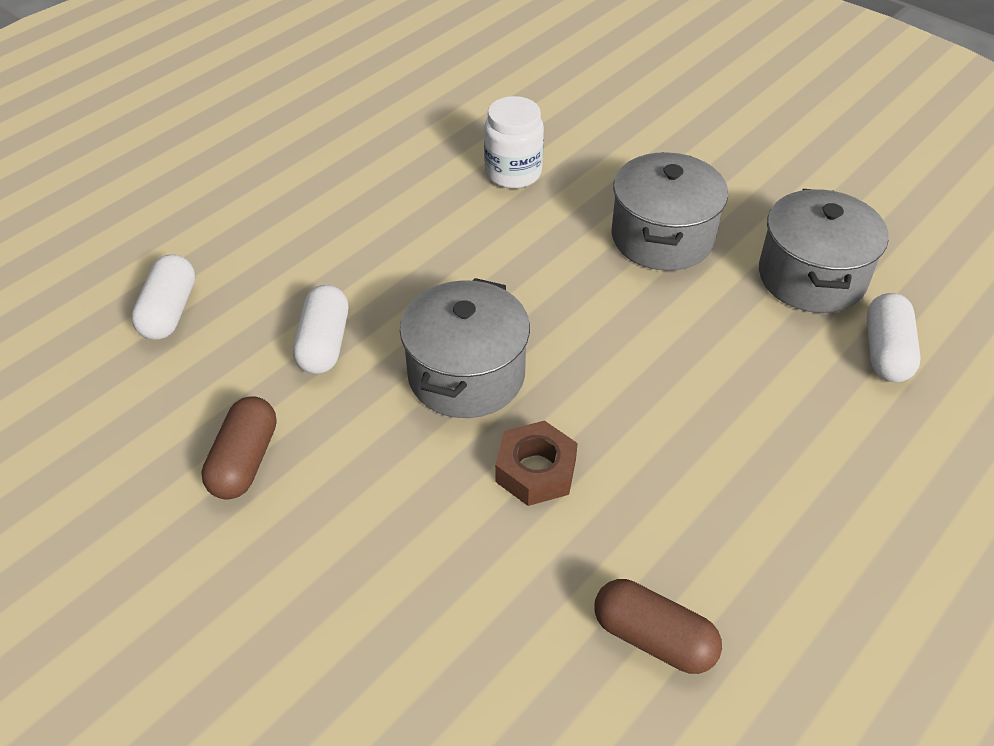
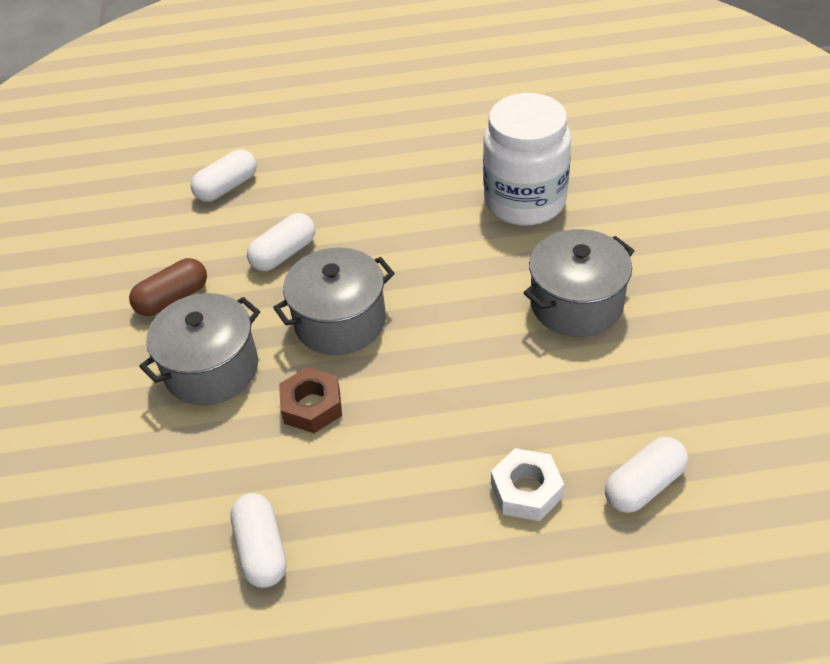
camera: 45 degrees right, 0 degrees up
(513, 173) = (525, 201): white jar -> white jar, size x1.67
(654, 638) = (262, 550): brown capsule -> white capsule
(809, 416) = (526, 490): none -> white nut
(812, 277) = (656, 397): grey pot -> grey pot (211, 369)

